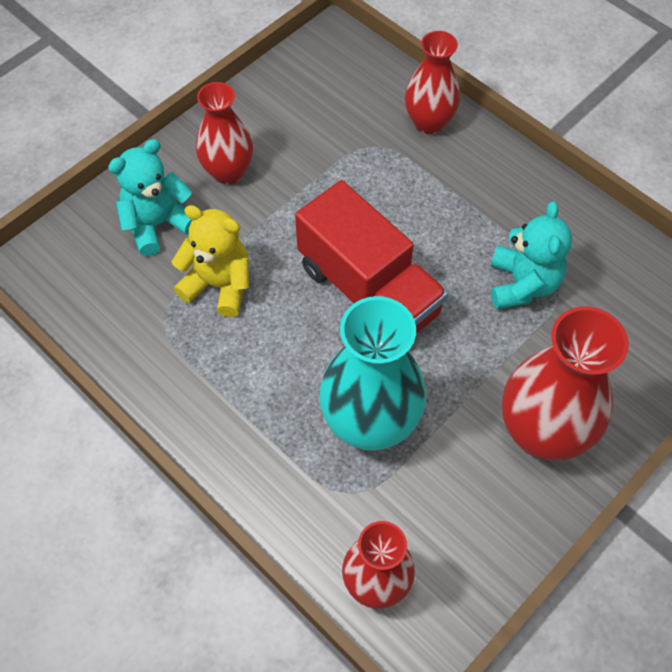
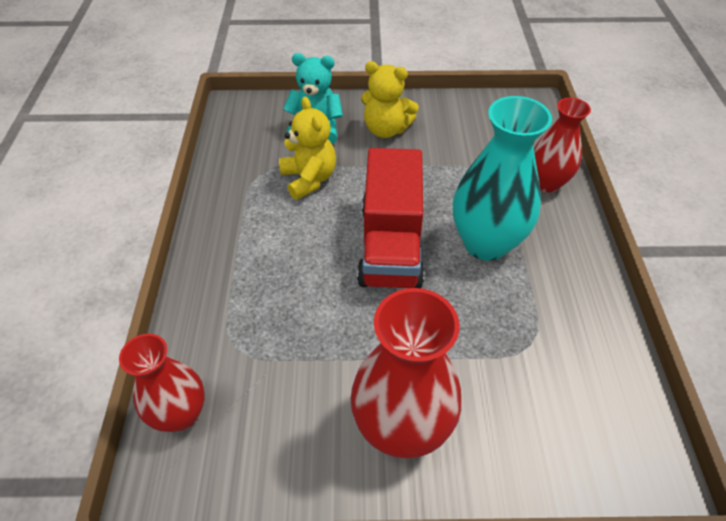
camera: 45 degrees right, 10 degrees down
(228, 172) = (386, 129): red vase -> yellow teddy bear
(370, 423) = (297, 319): turquoise vase -> turquoise vase (485, 243)
(522, 284) = (502, 321): turquoise teddy bear -> none

